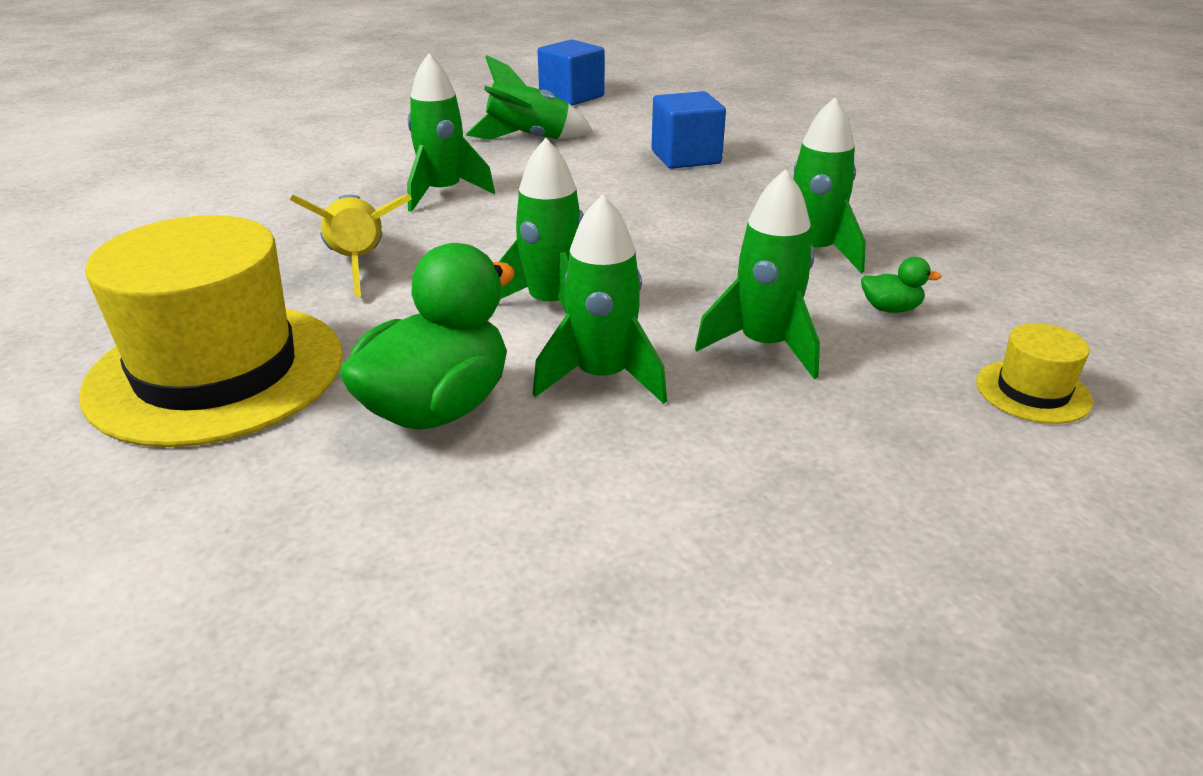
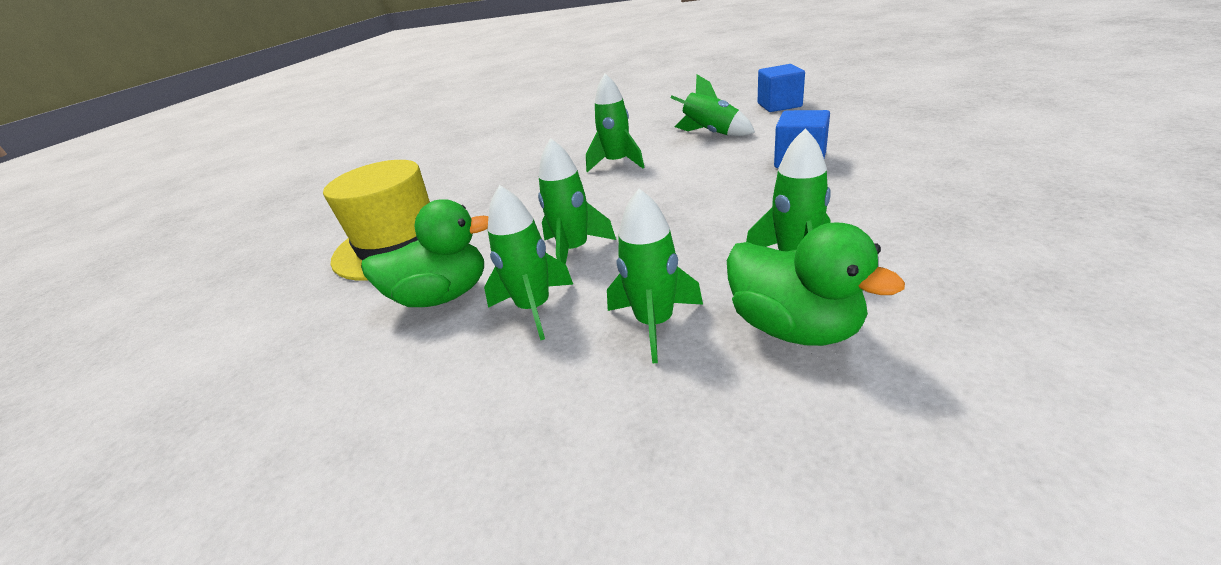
camera: 45 degrees right, 0 degrees up
(359, 264) = (523, 199): yellow rocket -> none
(890, 309) = (794, 327): green duck -> green duck, size x2.38
(1033, 391) = (821, 460): yellow hat -> none

